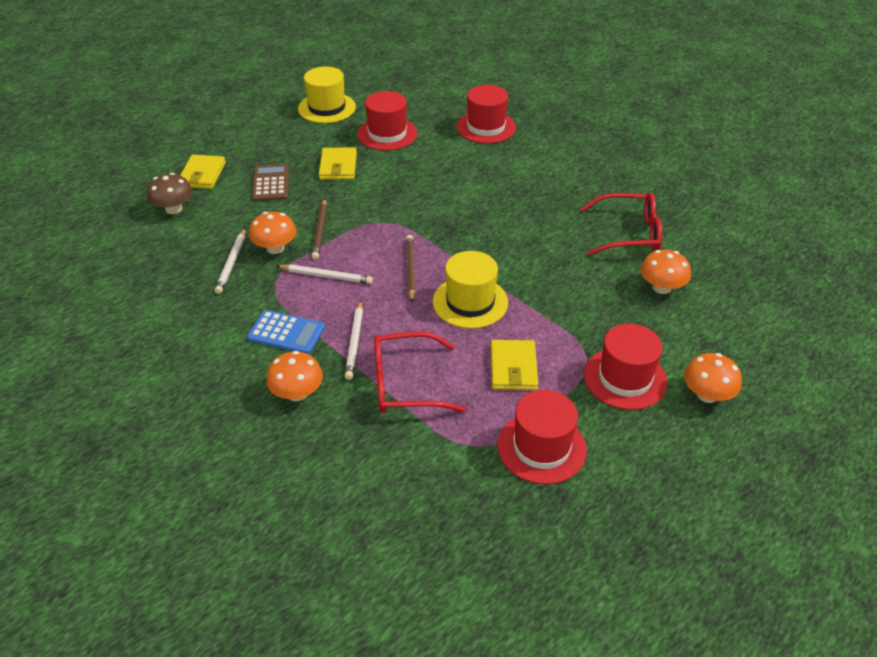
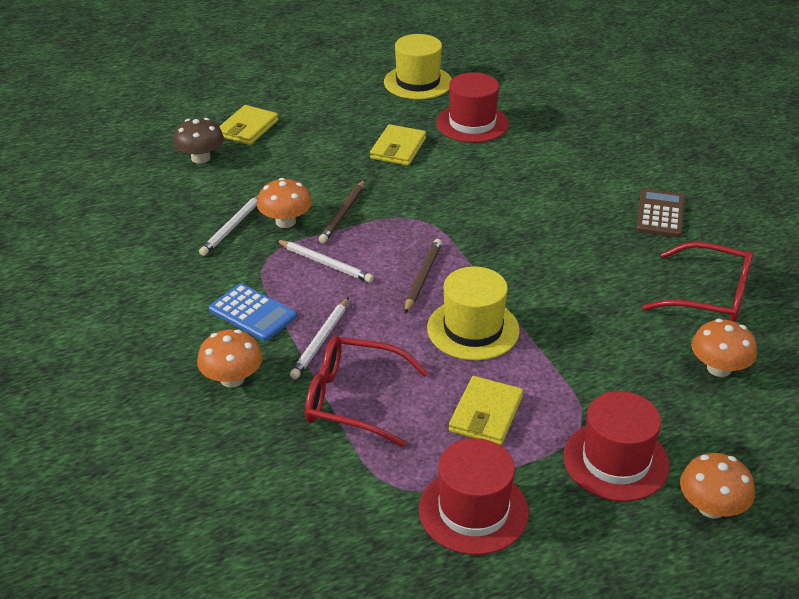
camera: 20 degrees right, 5 degrees down
(271, 183) = (315, 152): brown calculator -> brown calculator (660, 214)
(486, 127) = (593, 137): red hat -> none

